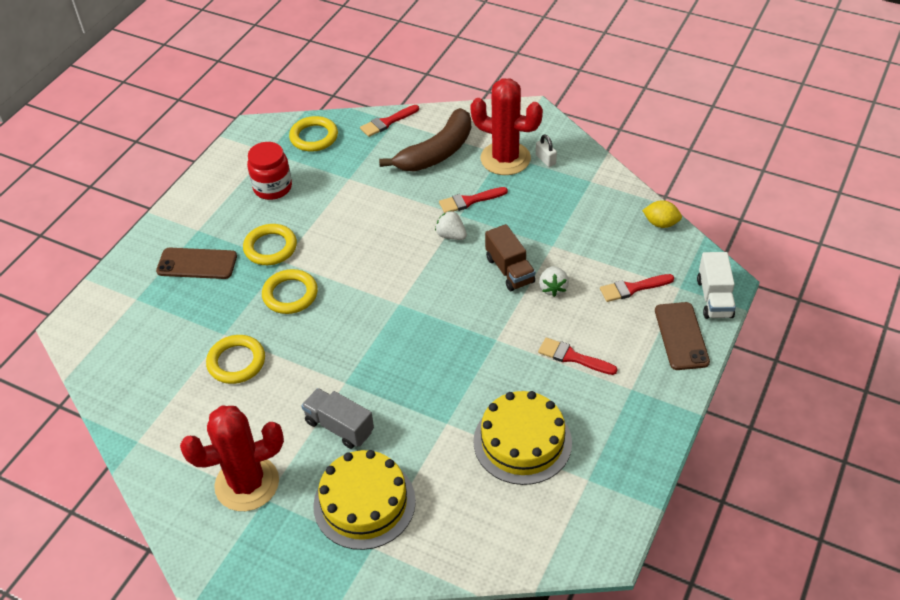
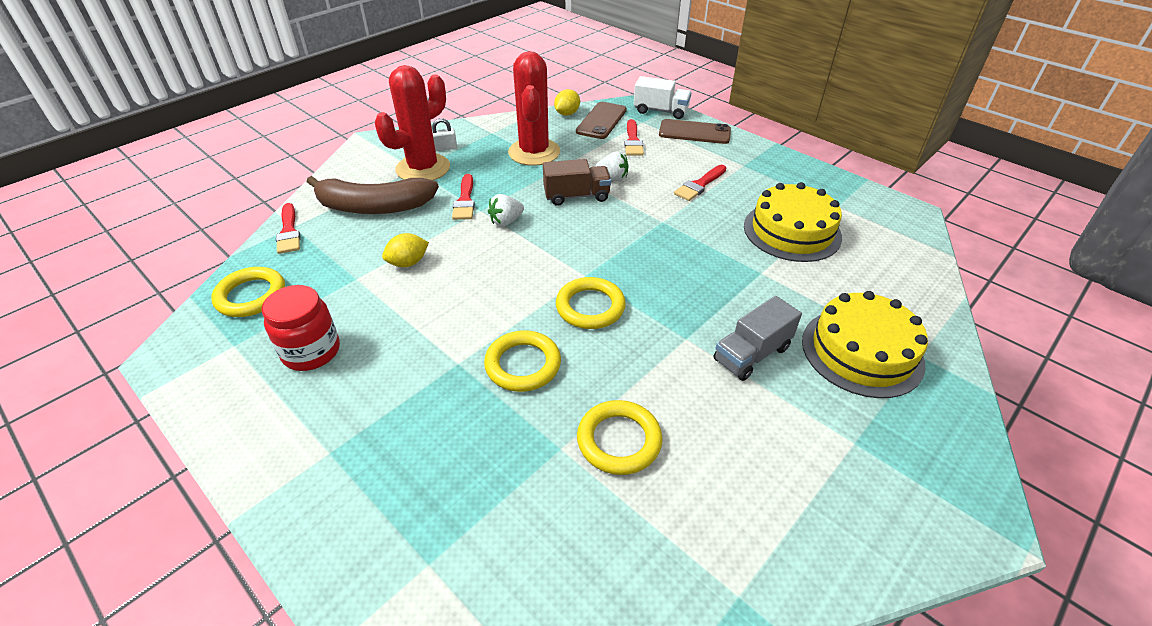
camera: 75 degrees left, 5 degrees down
(197, 264) = (401, 463): brown phone -> brown phone (601, 121)
(247, 483) = (830, 459): red cactus -> red cactus (534, 152)
(270, 247) = (425, 371): yellow ring -> yellow ring (590, 307)
(376, 198) = (408, 263): none -> yellow lemon
(437, 152) = (374, 207): brown banana -> brown banana turned 120 degrees clockwise

